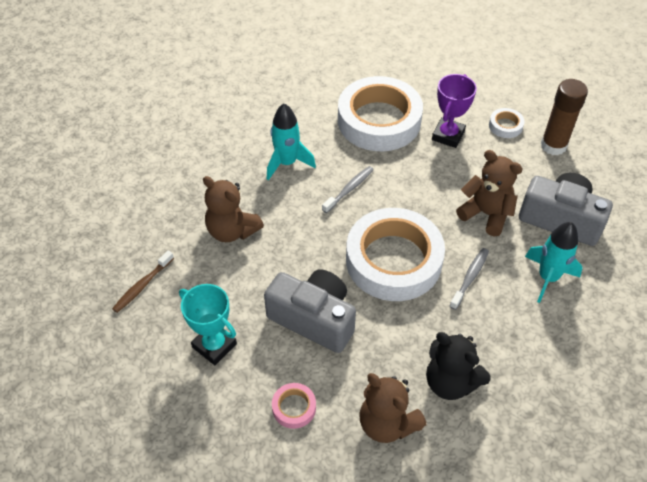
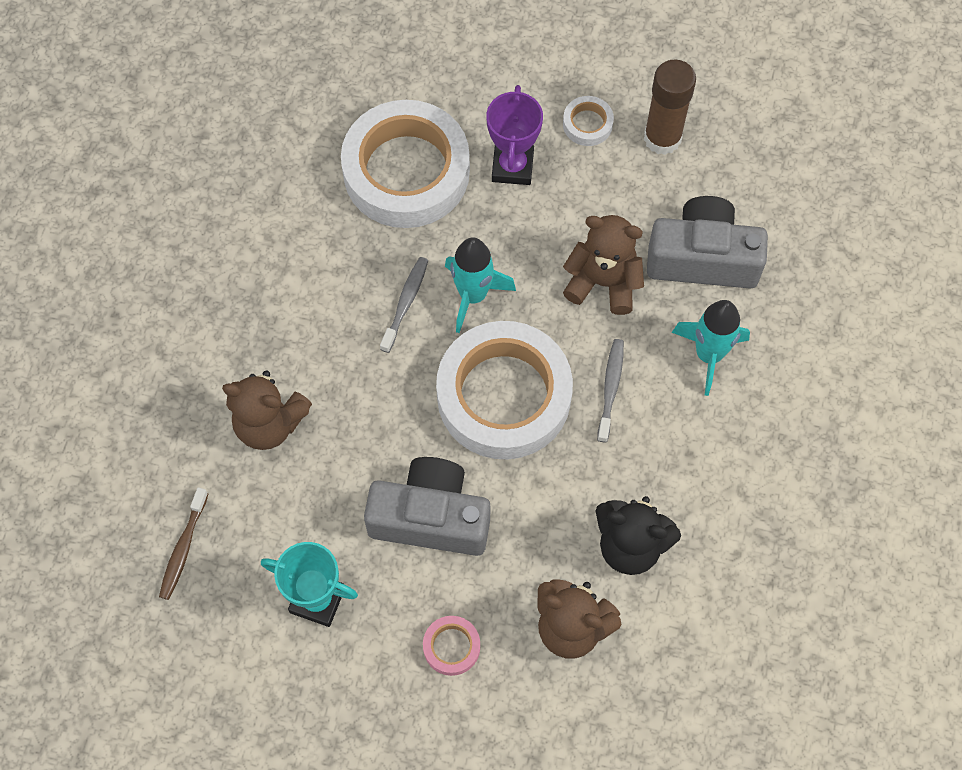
camera: 20 degrees left, 15 degrees up
(287, 163) = (302, 287): turquoise rocket -> turquoise rocket (473, 295)

